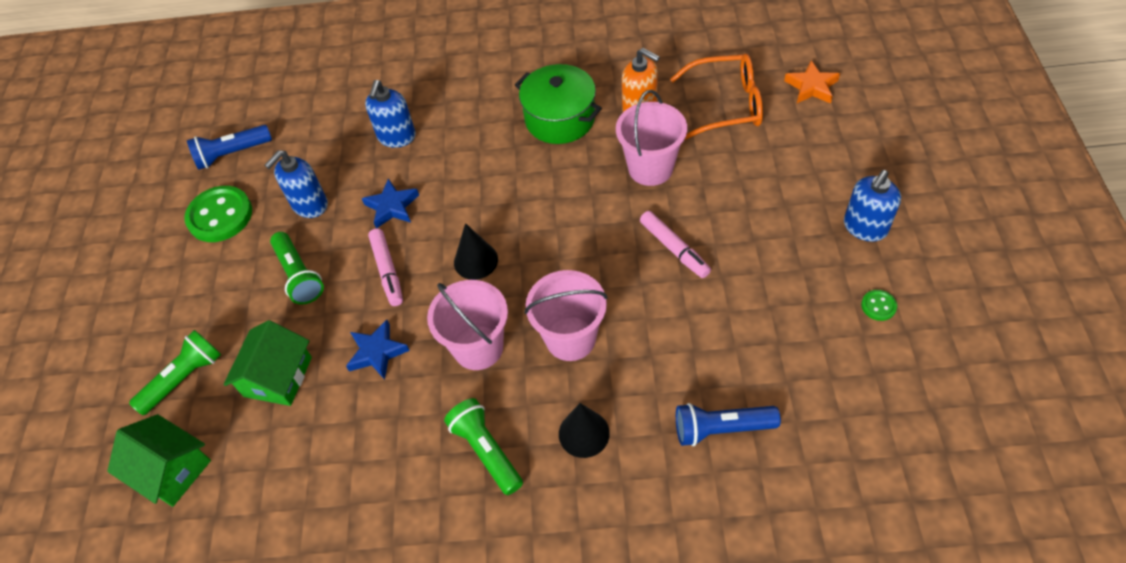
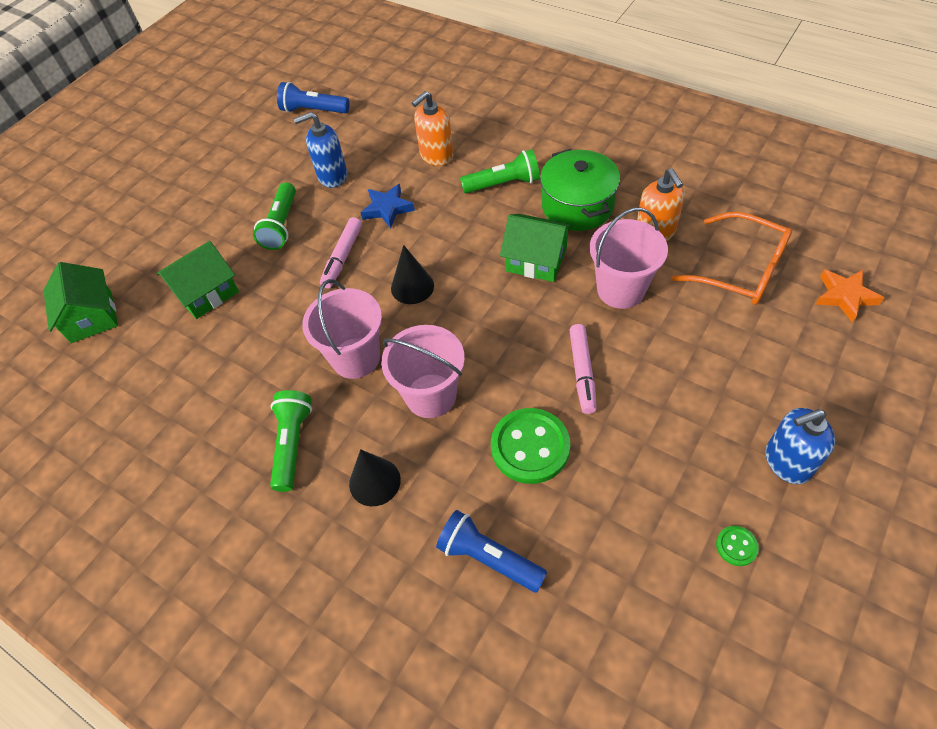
camera: 35 degrees right, 0 degrees up
(184, 378) = (151, 256): green flashlight -> green flashlight (503, 184)
(220, 216) = (268, 152): green button -> green button (530, 447)
(377, 352) = (283, 315): blue star -> none
(396, 137) = (436, 156): blue soap dispenser -> orange soap dispenser
(563, 180) = (536, 259): none -> green house

